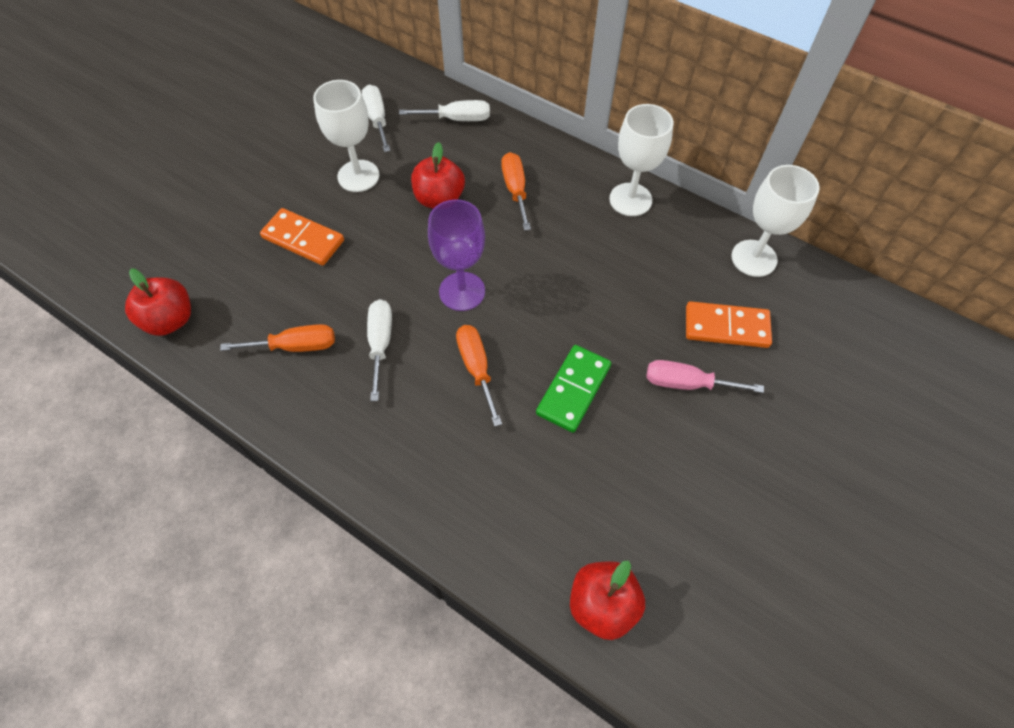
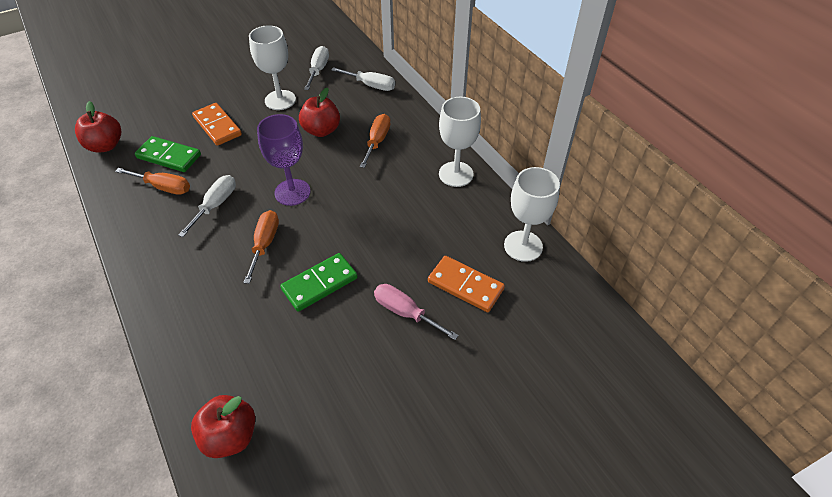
camera: 25 degrees right, 10 degrees down
(270, 303) = (169, 156): none -> green domino

